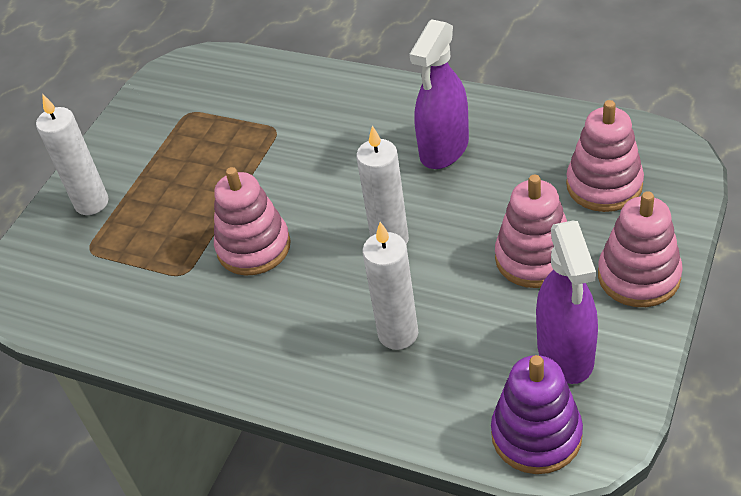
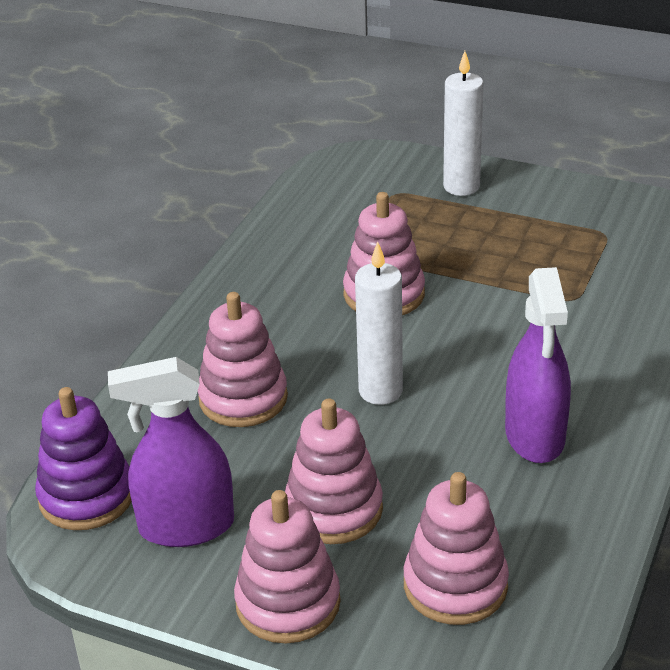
camera: 85 degrees right, 10 degrees down
(398, 334) = (243, 398): white candle -> pink stacking toy
(444, 148) = (535, 436): purple spray bottle -> purple spray bottle turned 120 degrees counterclockwise

